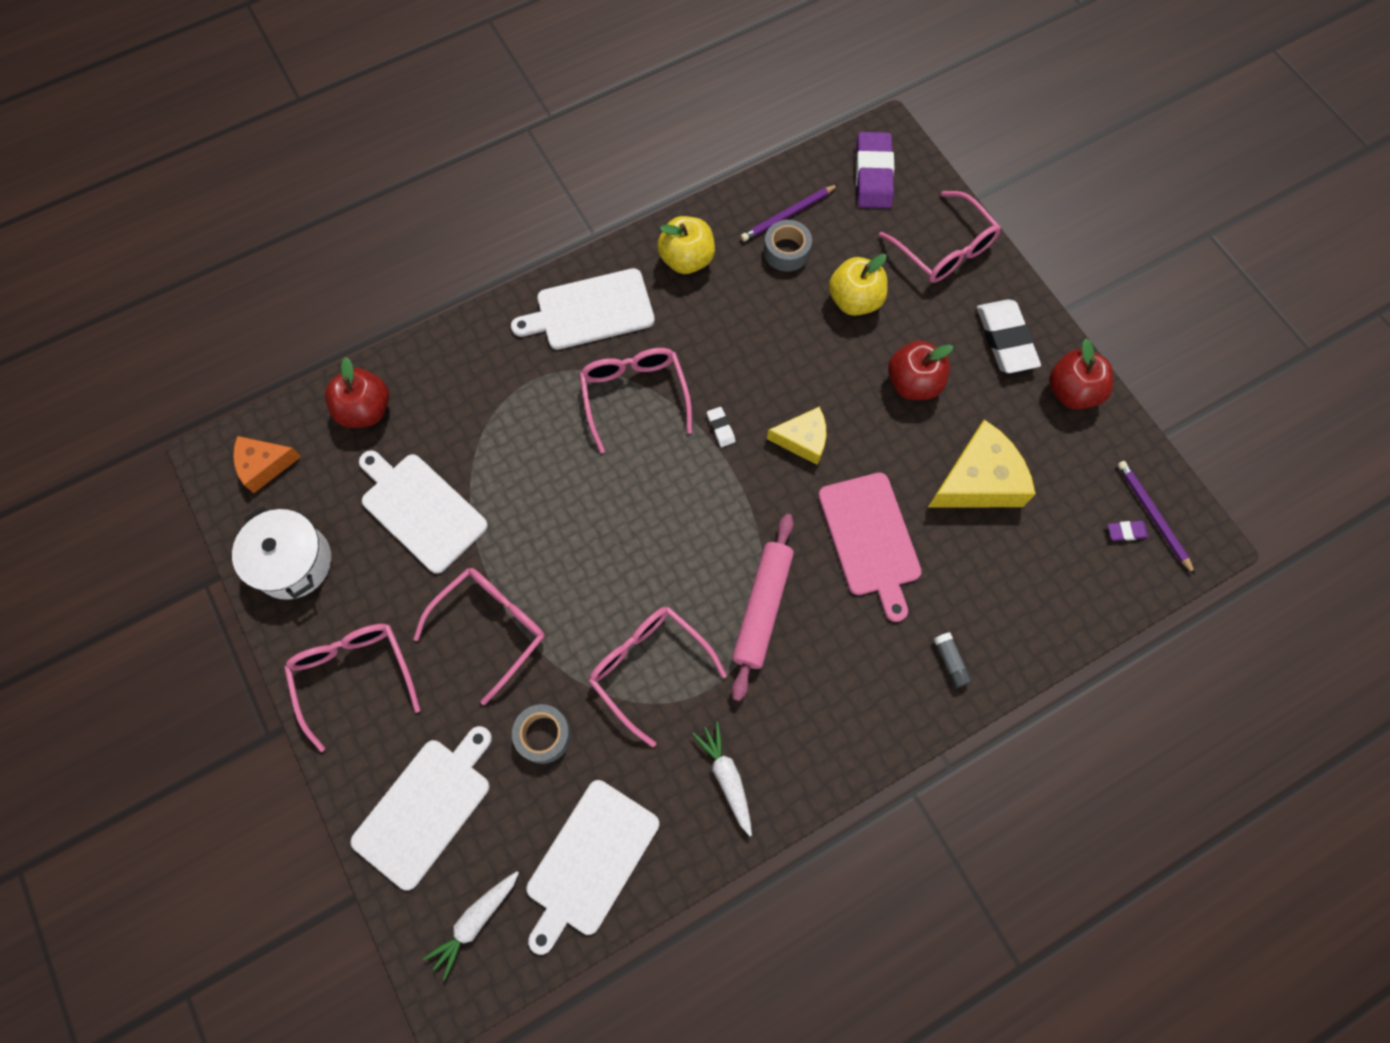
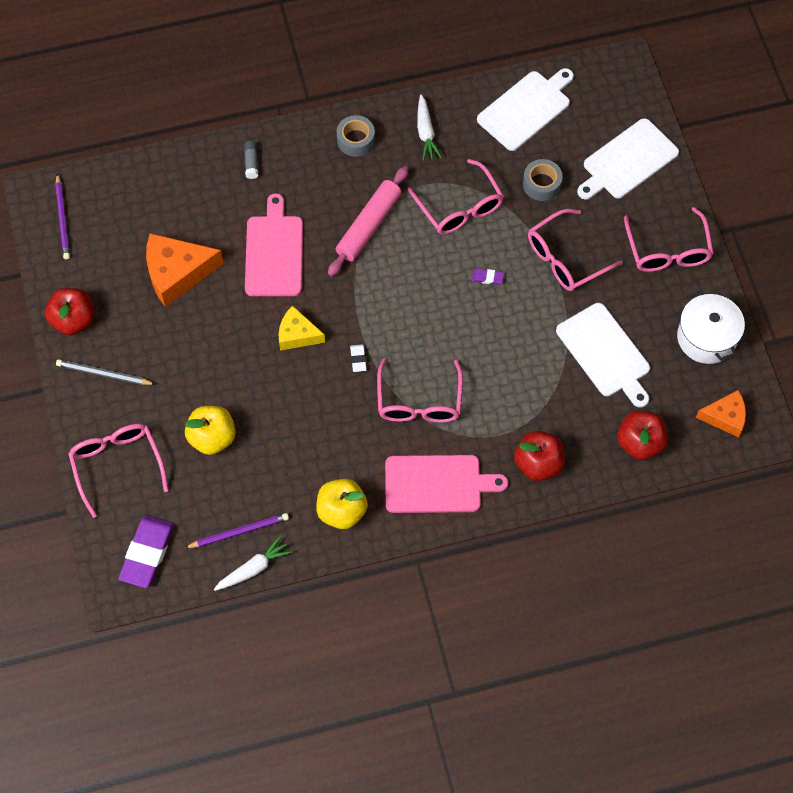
camera: 165 degrees left, 5 degrees down
(475, 921) = (604, 95): white carrot -> white carrot (253, 568)
(590, 310) = (437, 484): white cutting board -> pink cutting board
(786, 251) = (253, 497): grey tape -> grey tape (356, 140)
(913, 383) = (194, 357): red apple -> red apple (538, 464)
(978, 480) = (177, 273): yellow cheese -> orange cheese
(1006, 339) = (104, 374): white eraser -> grey pencil
(1126, 532) = (87, 213): purple eraser -> purple eraser (487, 277)

